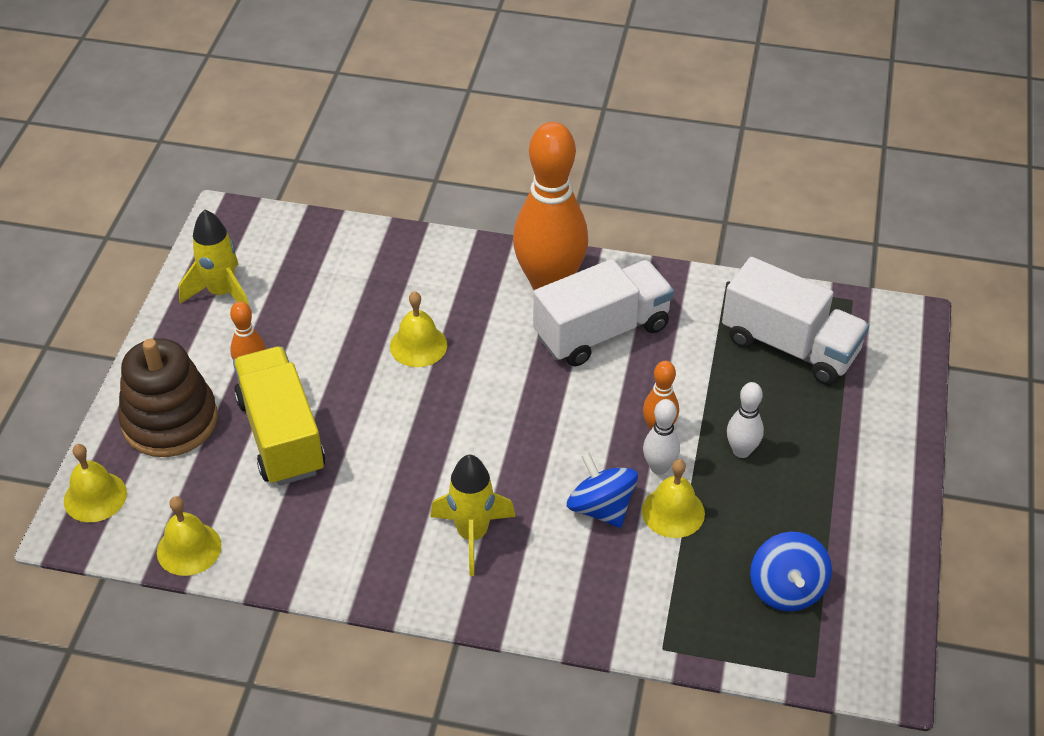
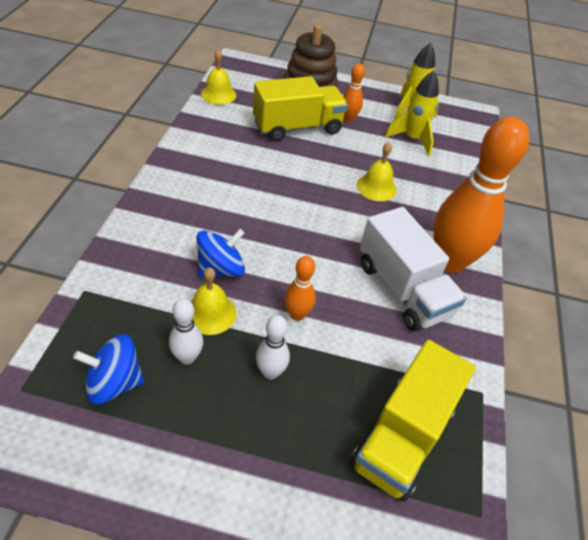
camera: 85 degrees right, 0 degrees up
(95, 496) = (258, 68): yellow bell -> none
(472, 535) = (208, 200): yellow rocket -> yellow rocket (412, 139)
(659, 467) = (256, 310): white bowling pin -> white bowling pin (187, 357)
(790, 346) = (403, 436): white truck -> yellow truck

